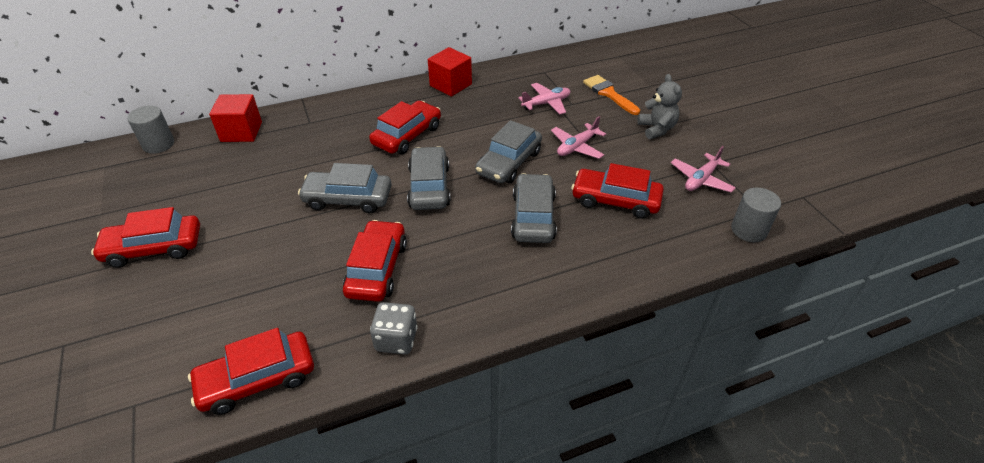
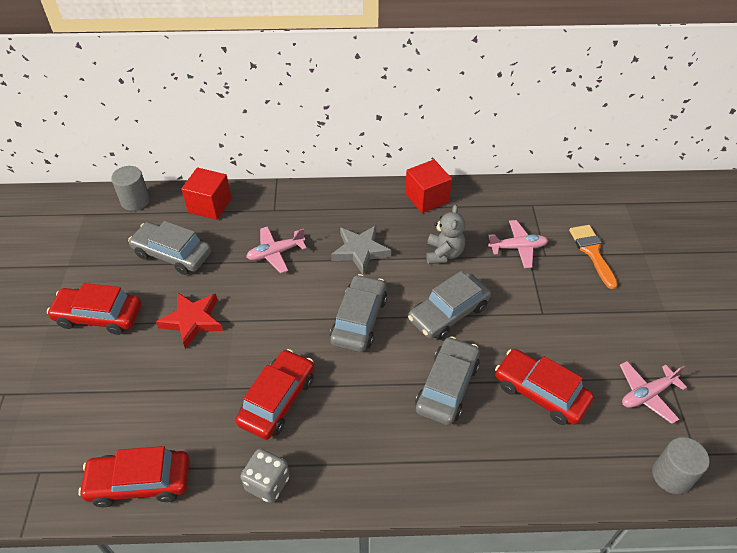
camera: 20 degrees right, 5 degrees up
(260, 227) = (192, 320): none -> red star
(348, 198) = (279, 311): grey car -> grey car (172, 254)
(407, 135) = (360, 251): red car -> grey star
(577, 147) = (527, 313): pink plane -> pink plane (275, 253)
(656, 129) = (626, 314): grey teddy bear -> grey teddy bear (444, 254)

